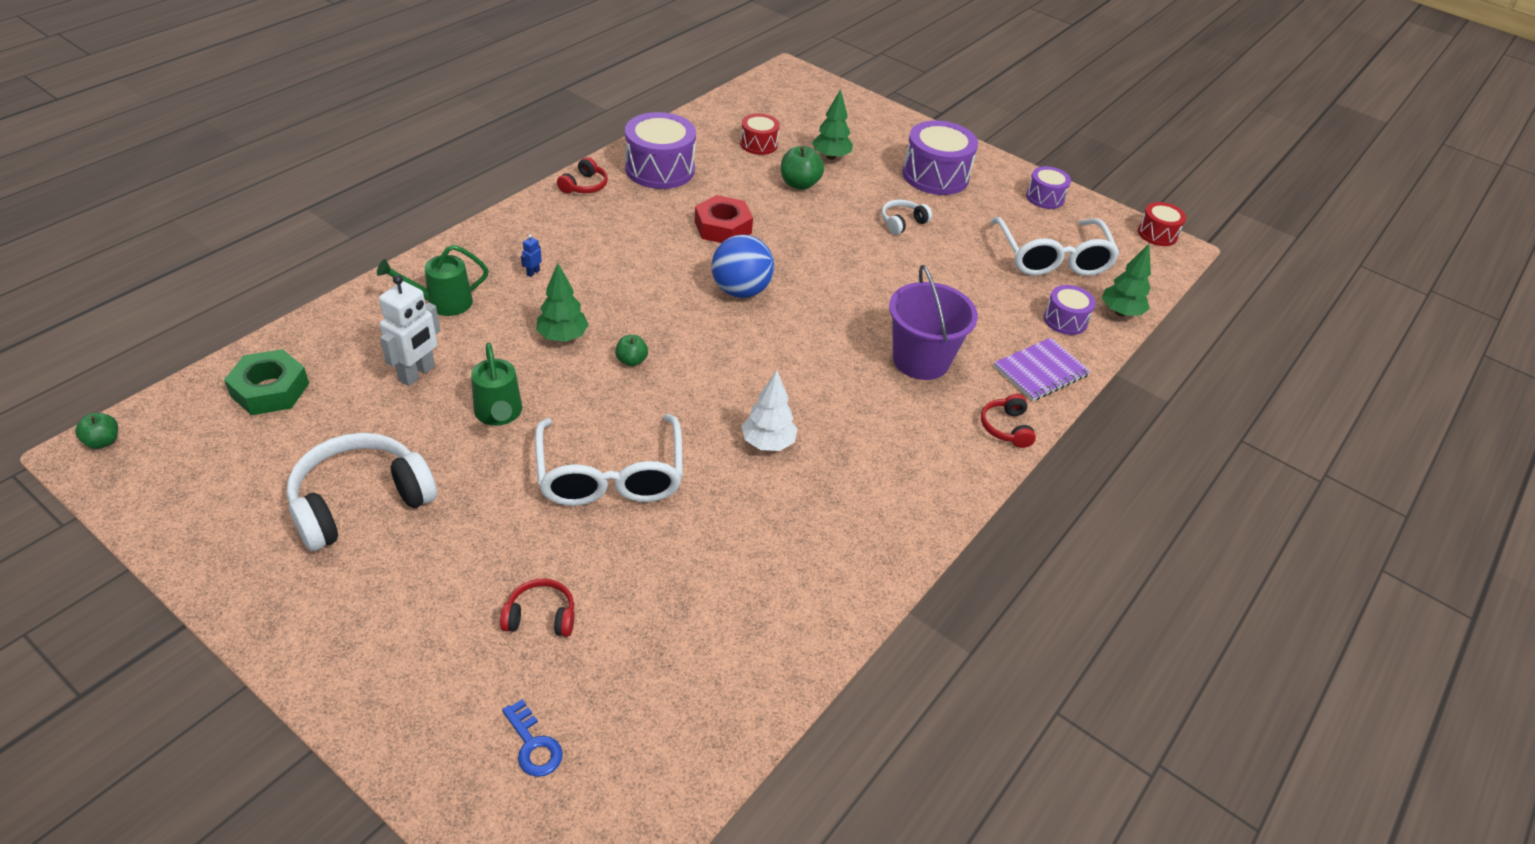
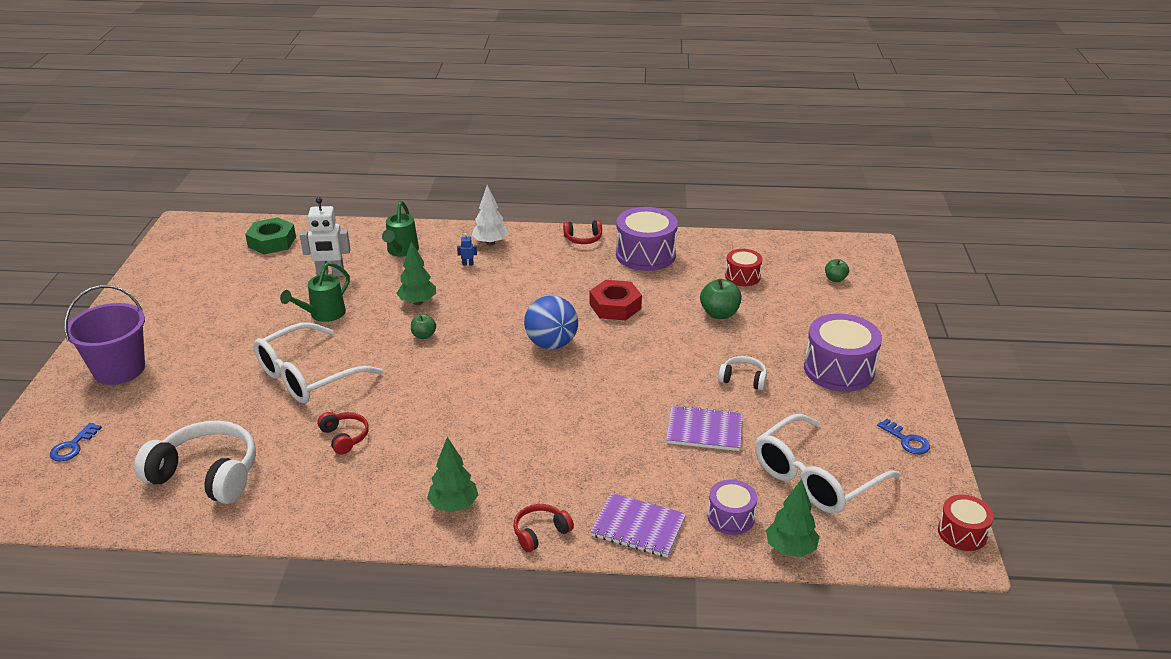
camera: 60 degrees right, 10 degrees down
(103, 441) = (192, 223): green apple -> green apple (835, 279)
(360, 502) = (211, 308): white headphones -> white headphones (206, 475)
(442, 303) = (401, 251): green watering can -> green watering can turned 120 degrees counterclockwise
(541, 617) = (169, 405): red headphones -> red headphones (344, 437)
(768, 443) = (399, 423): white tree -> white tree (490, 243)
(830, 157) = (779, 312): green tree -> green tree (454, 506)
(921, 360) = (573, 456): purple bucket -> purple bucket (119, 369)
(950, 276) = (704, 430): none -> purple notebook
(1045, 197) = (907, 440): purple drum -> blue key

